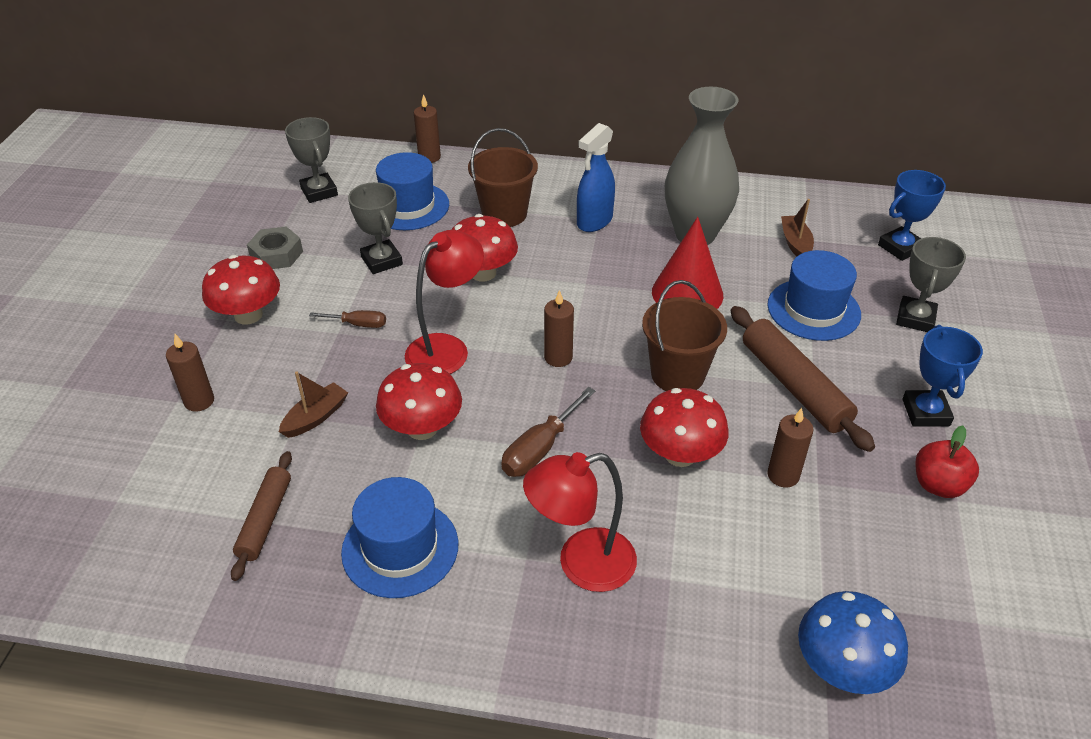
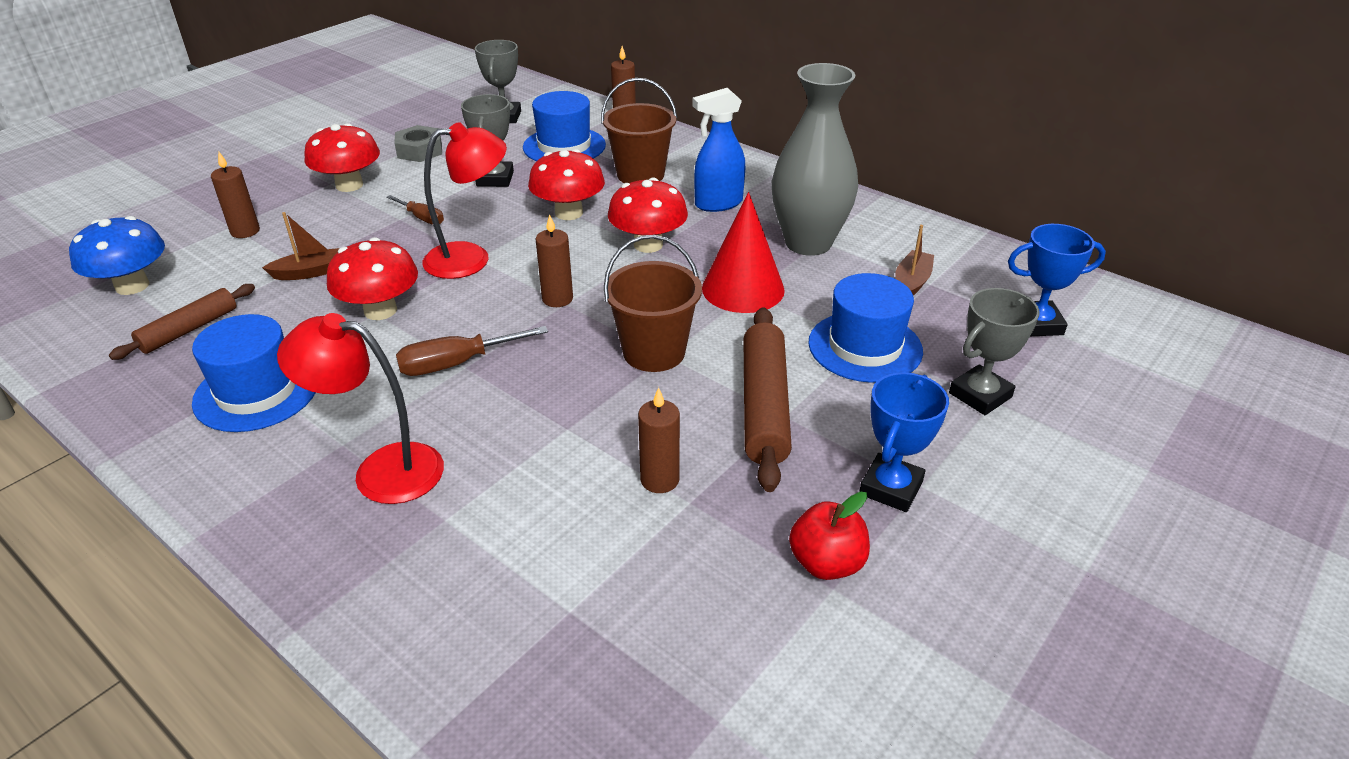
camera: 30 degrees right, 5 degrees down
(680, 454) = (577, 419): red mushroom -> red mushroom (648, 244)
(842, 667) = (517, 683): blue mushroom -> blue mushroom (132, 286)

